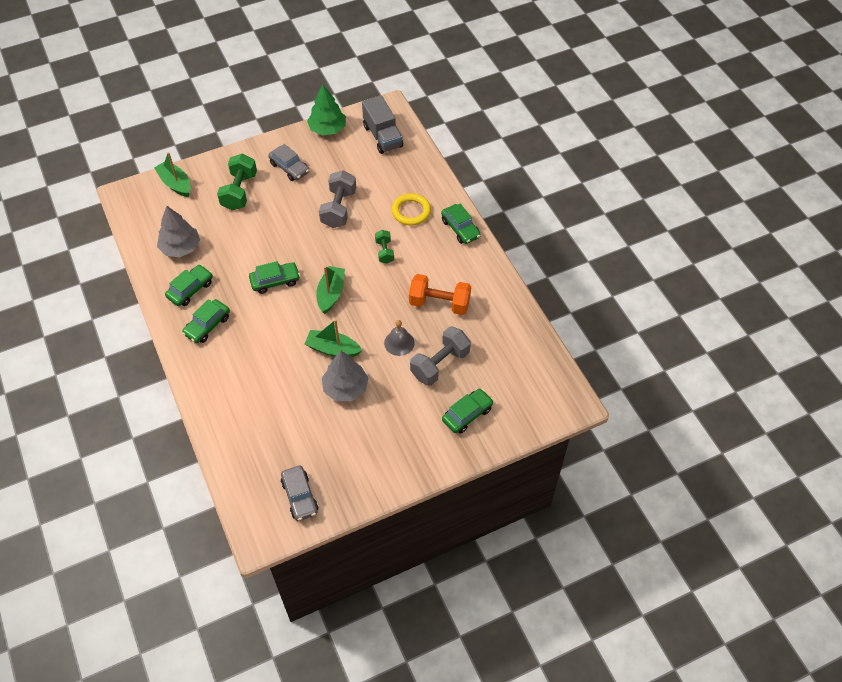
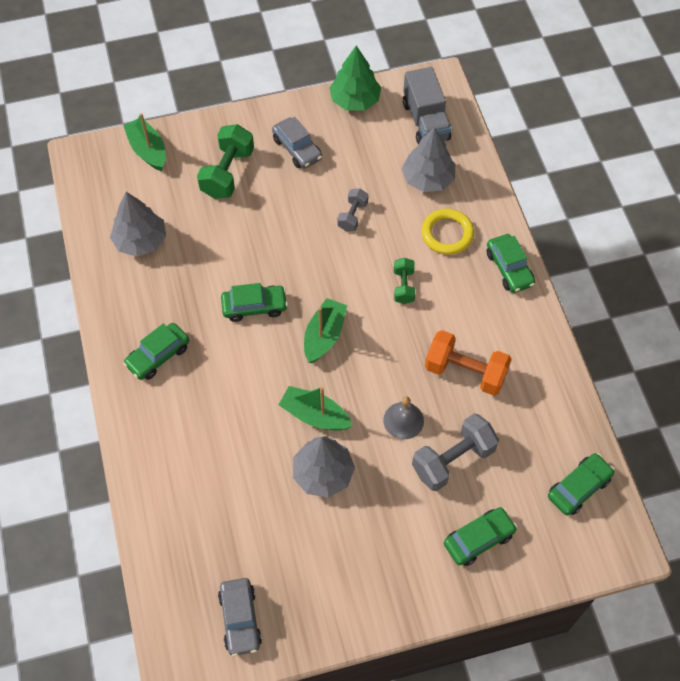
camera: 10 degrees right, 5 degrees up
(190, 289) = (144, 302): green car -> green car (579, 487)
(339, 208) = (352, 216): grey dumbbell -> grey dumbbell, size x0.57
(391, 176) = (428, 179): none -> grey tree

